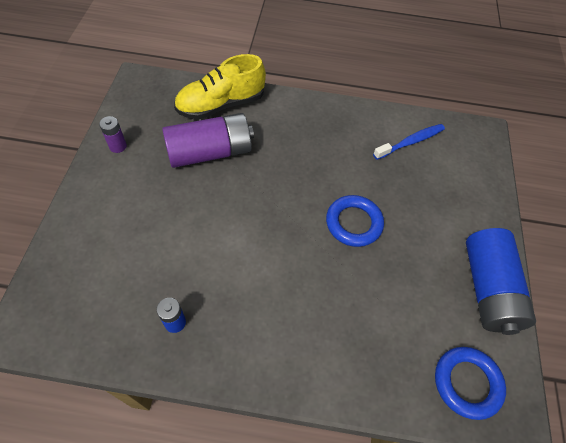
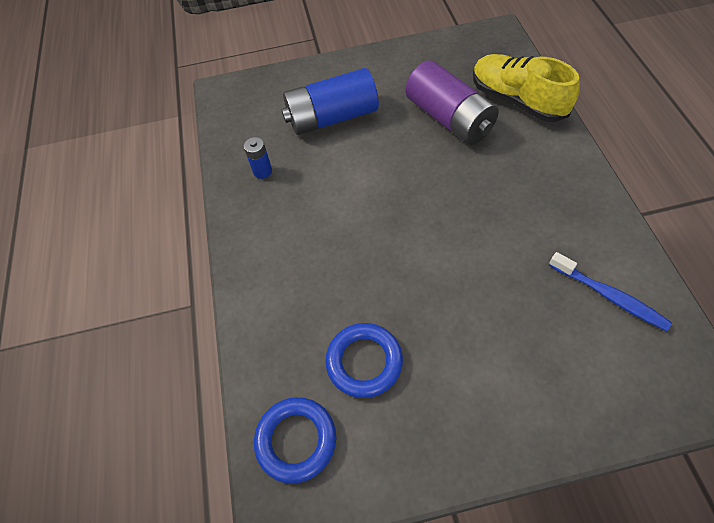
camera: 80 degrees right, 0 degrees up
(118, 146) = (411, 57): purple battery -> none
(353, 223) = (440, 270): blue ring -> blue ring (364, 362)
(488, 289) = (429, 445): blue battery -> blue battery (332, 118)

